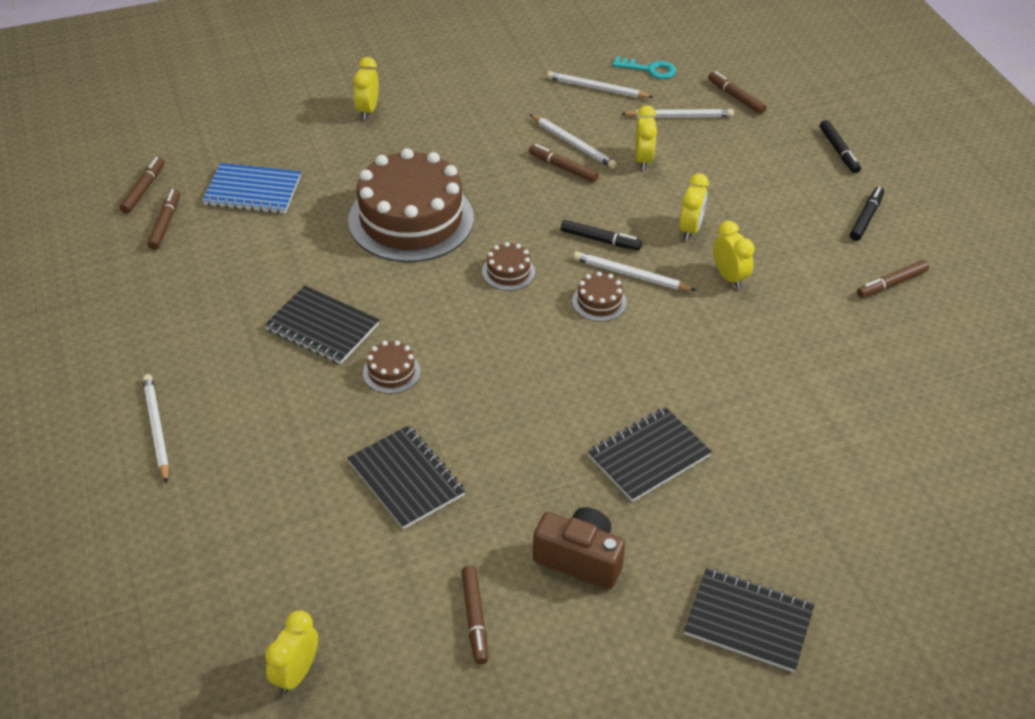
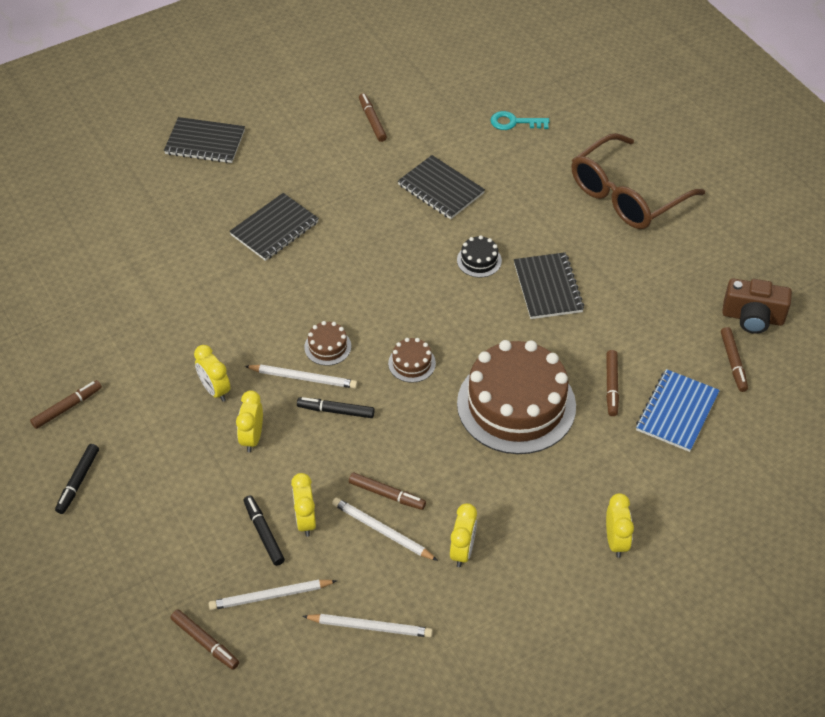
camera: 170 degrees right, 5 degrees up
(144, 189) = (777, 396): brown marker -> brown marker (611, 386)
(157, 429) = (627, 195): white pencil -> brown glasses
(253, 191) = (677, 412): blue notebook -> blue notebook turned 60 degrees counterclockwise
(296, 674) = (466, 82): yellow clock -> yellow clock (462, 551)
(322, 327) = (547, 287): black notebook -> black notebook turned 60 degrees clockwise
(391, 372) = (479, 260): brown cake -> black cake
(580, 559) = (314, 160): brown camera -> brown camera (752, 318)
(649, 69) = (311, 674): turquoise key -> turquoise key (514, 122)
(839, 151) = (93, 572): black marker -> black marker (263, 533)

